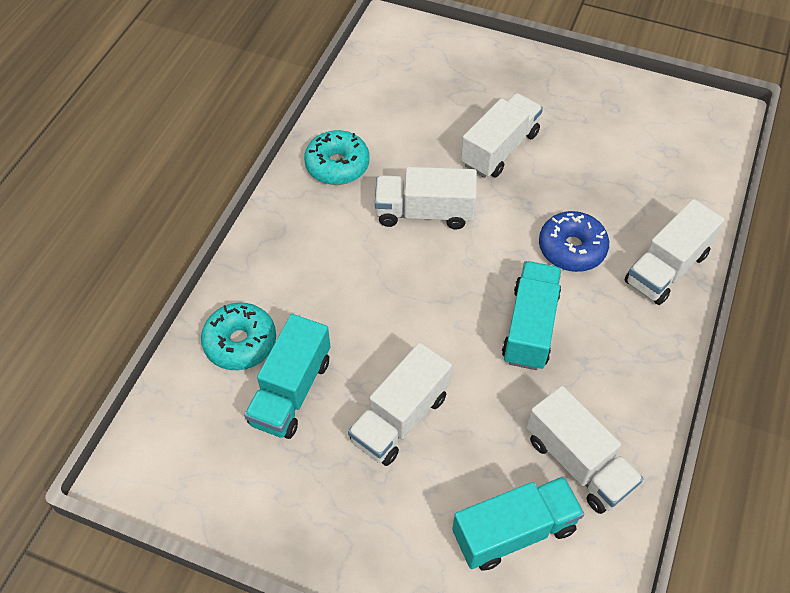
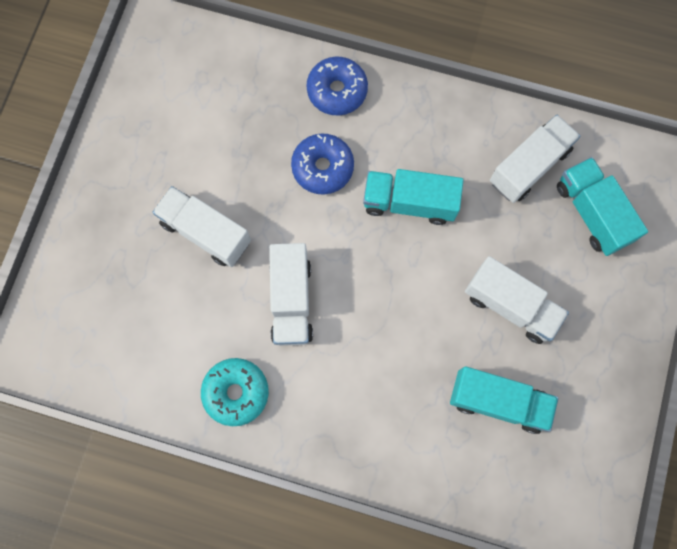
camera: 95 degrees left, 20 degrees up
(240, 342) = (455, 456): turquoise donut -> none
(666, 268) = (337, 91): white truck -> blue donut

